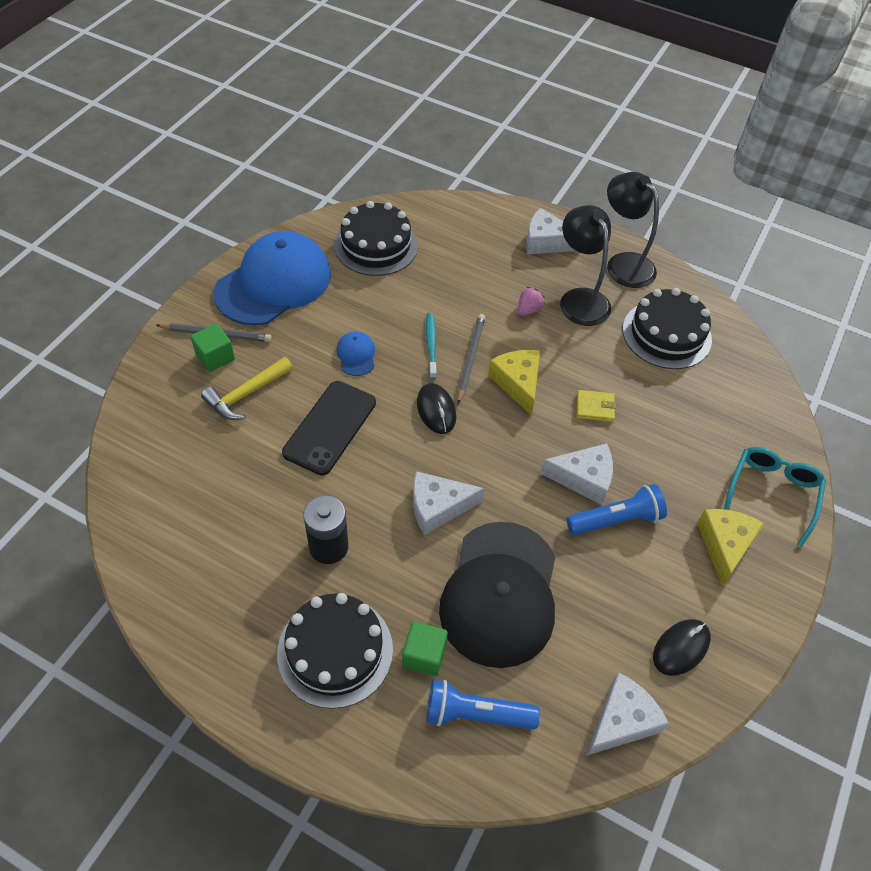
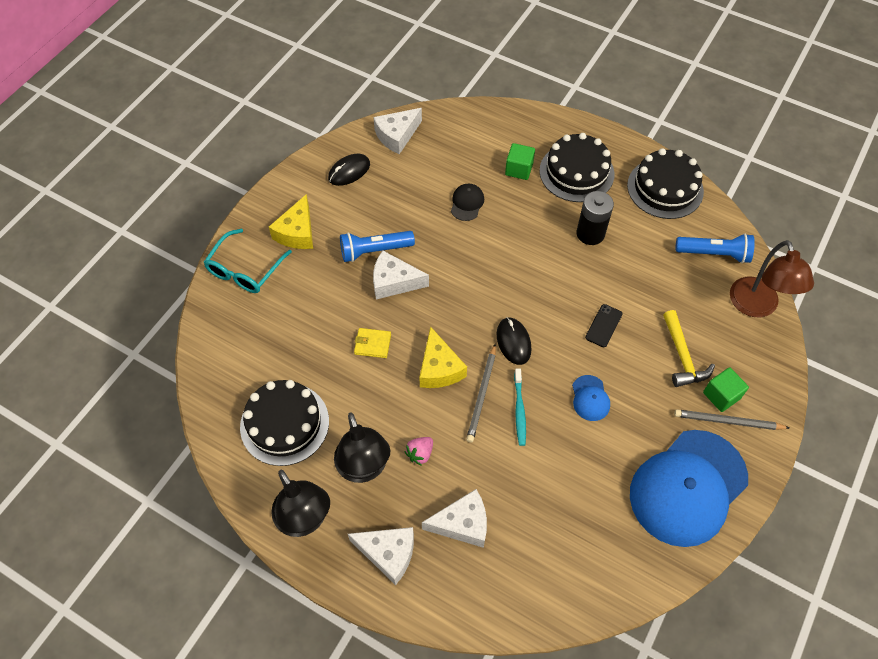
camera: 175 degrees left, 5 degrees up
(138, 450) = (756, 306): none -> brown lamp
(246, 394) = (682, 356): yellow hammer -> yellow hammer turned 120 degrees clockwise
(330, 427) = (603, 325): black phone -> black phone, size x0.51
(376, 245) = (585, 546): black cake -> black cake (665, 188)
(438, 507) = (511, 261): white cheese -> white cheese (462, 524)
(475, 714) = (486, 140): blue flashlight -> blue flashlight (714, 254)
(500, 593) = (467, 203): black cap -> black cap, size x0.40

